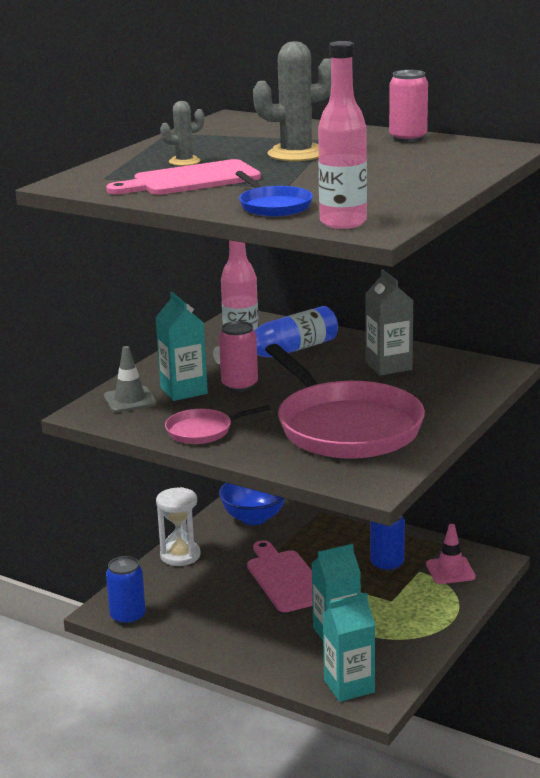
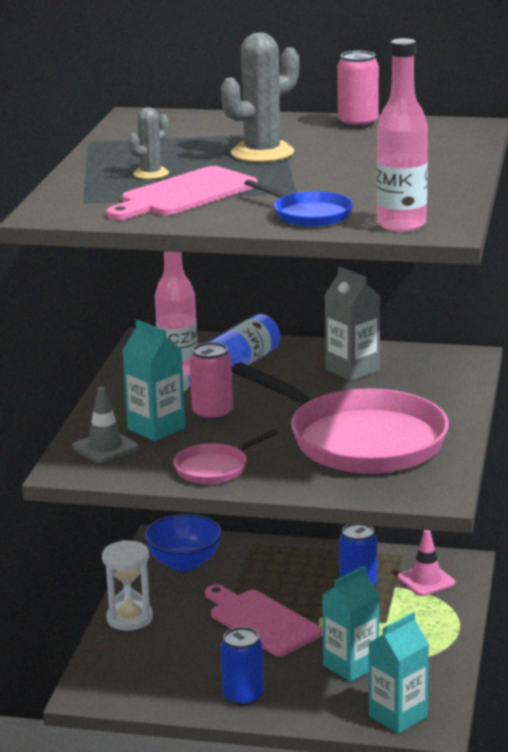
camera: 20 degrees left, 0 degrees up
(128, 617) = (116, 694): blue can -> blue can (243, 696)

